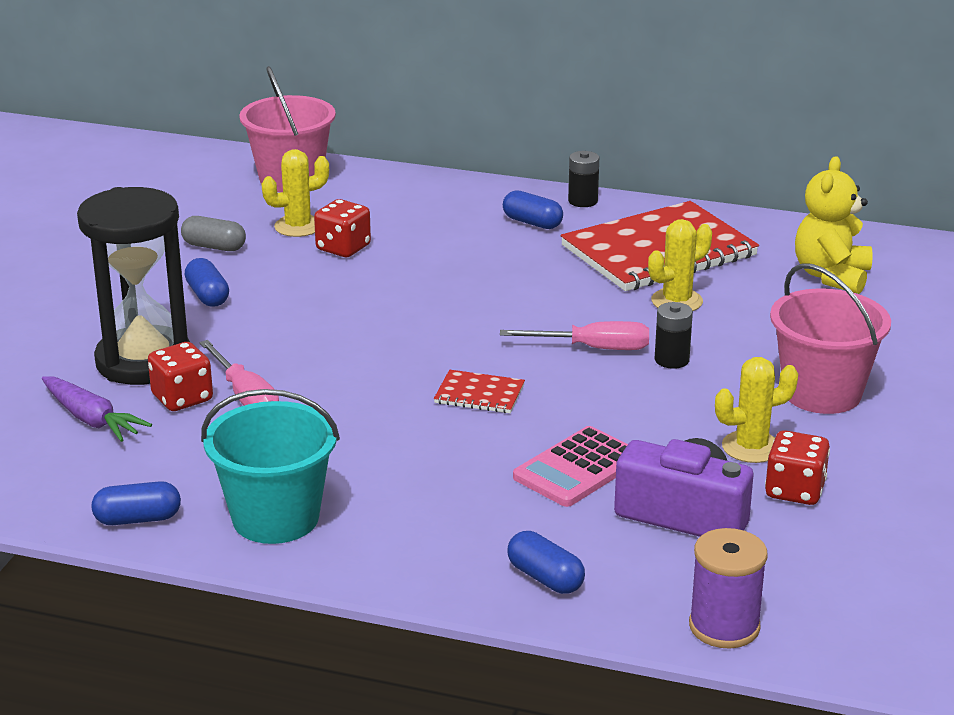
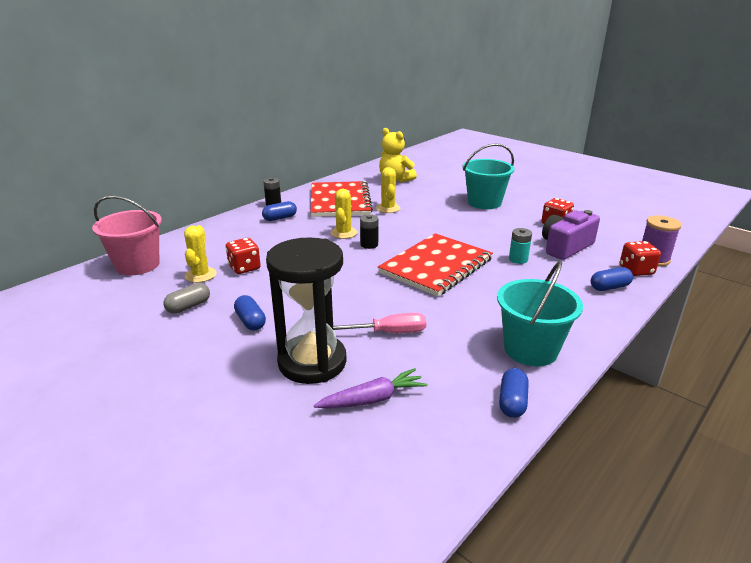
camera: 65 degrees left, 0 degrees up
(182, 398) = (373, 356): red dice -> red dice (636, 270)
(207, 296) = (250, 321): blue capsule -> blue capsule turned 60 degrees clockwise
(479, 394) = (436, 266): red notebook -> red notebook, size x2.32
(577, 468) = (518, 259): pink calculator -> turquoise battery
(593, 348) = (414, 233): pink screwdriver -> none
(671, 360) = (437, 220): black battery -> black battery (369, 244)
(751, 447) = (518, 223): yellow cactus -> yellow cactus (343, 233)
(822, 393) = (484, 202): pink bucket -> turquoise bucket

